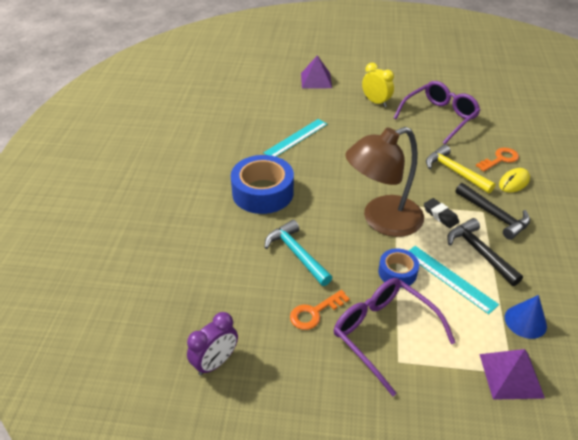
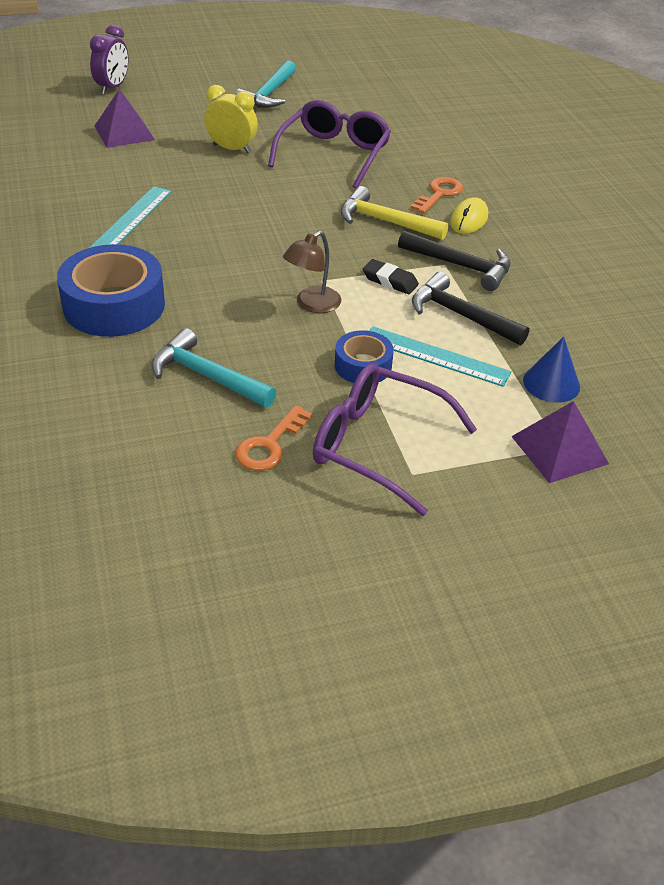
camera: 25 degrees left, 0 degrees up
(215, 362) = (152, 548): purple clock -> purple clock (112, 88)
(382, 220) = (312, 304): brown lamp -> brown lamp, size x0.49
(414, 69) = (269, 94): none -> turquoise hammer

